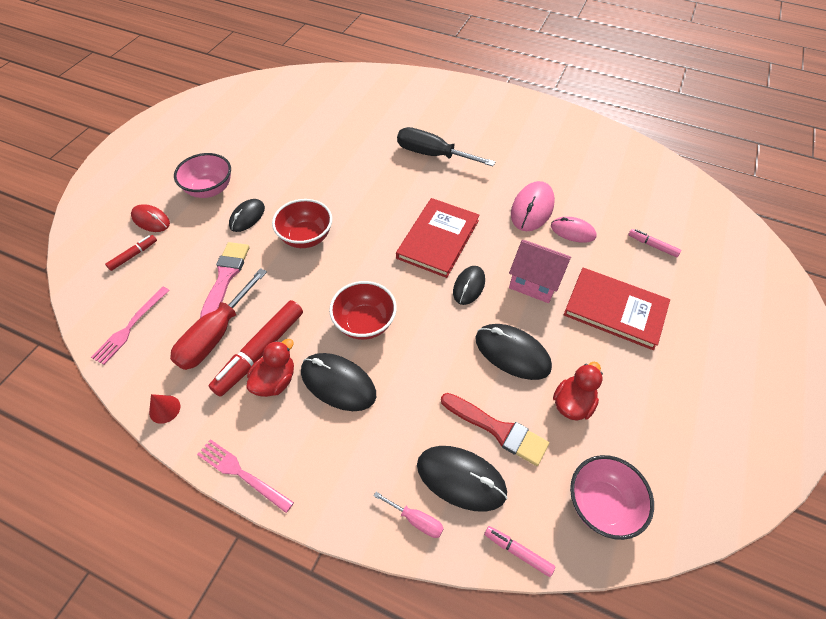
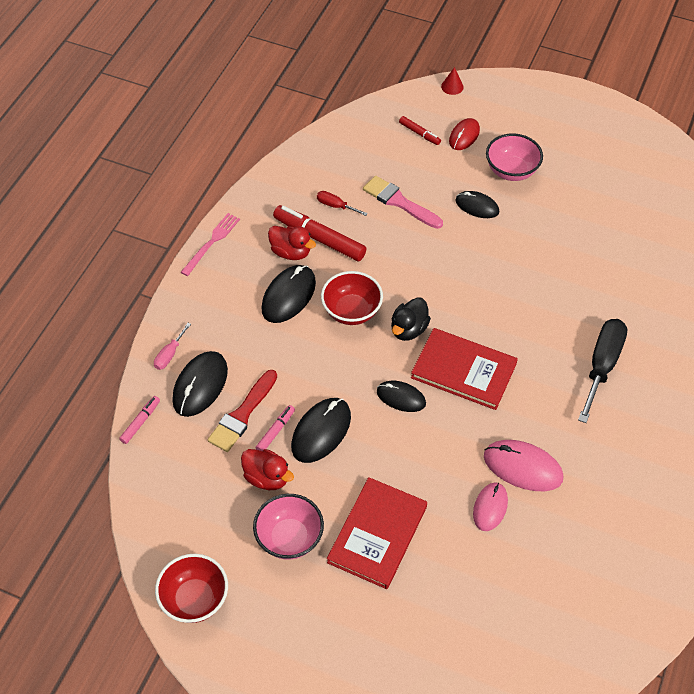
camera: 90 degrees right, 0 degrees up
(130, 326) = (342, 149): pink fork -> none
(164, 409) = (266, 187): red cone -> red cone (452, 86)
(216, 335) = (335, 206): red screwdriver -> red screwdriver, size x0.49
(225, 277) = (399, 202): pink brush -> pink brush turned 150 degrees counterclockwise
(306, 237) = (454, 256): red bowl -> red bowl (195, 599)
(390, 276) = (408, 329): none -> black duck
(534, 282) = (410, 459): pink house -> none
(601, 504) = (172, 487): pink bowl -> pink bowl (289, 538)
(652, 246) = (476, 594): pink marker -> pink marker (275, 431)

